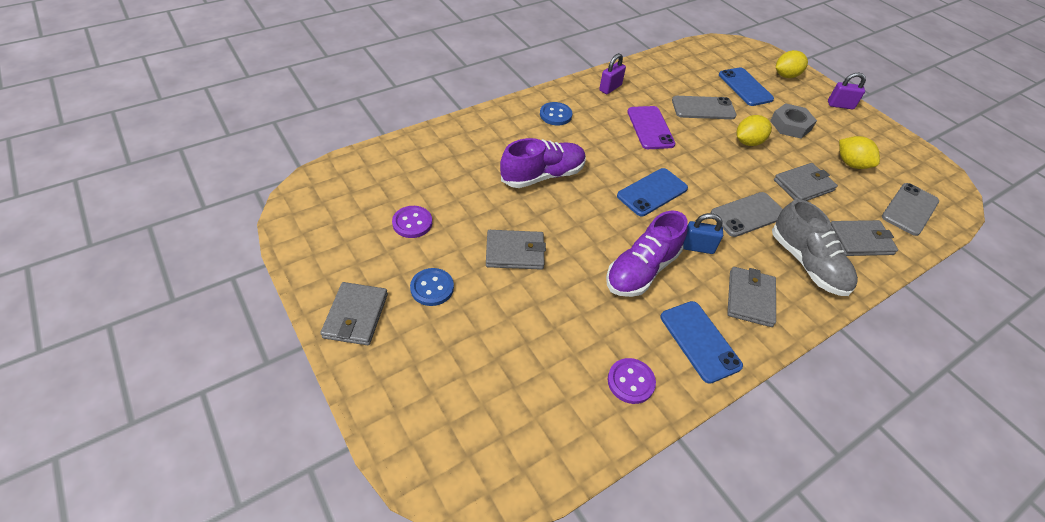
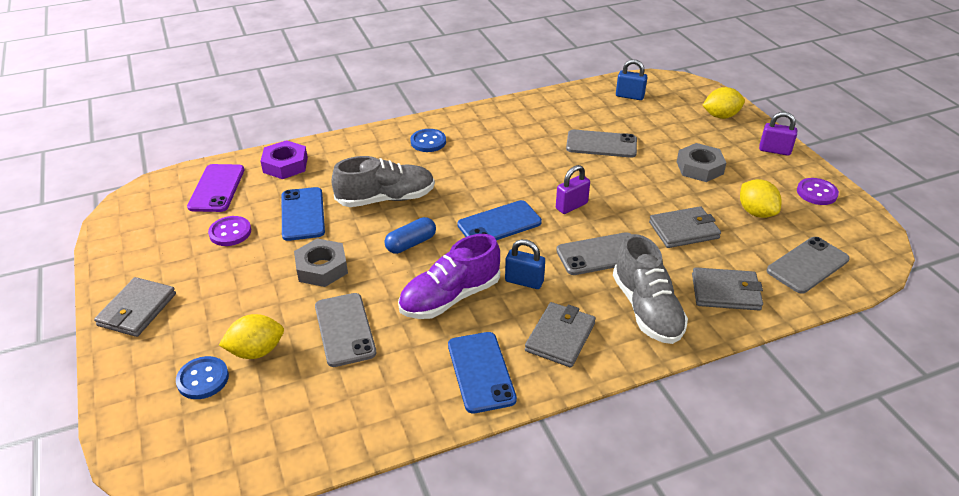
camera: 15 degrees right, 10 degrees down
(432, 288) = (222, 293): blue button -> blue button (203, 379)
(435, 147) = (285, 165): none -> purple nut
(515, 252) = (322, 268): grey wallet -> grey nut
(542, 175) = (386, 199): purple shoe -> grey shoe
(563, 313) = (345, 329): none -> grey phone
(584, 219) = (411, 243): none -> blue capsule
(610, 88) = (502, 118): purple padlock -> purple padlock (571, 206)
(630, 381) = (385, 401): purple button -> purple button (816, 193)
(650, 128) = (529, 160): purple phone -> purple phone (217, 188)
(706, 60) = (629, 96): none -> blue padlock
(745, 87) = (663, 125): blue phone -> blue phone (302, 214)
(748, 142) = (638, 182): yellow lemon -> yellow lemon (256, 351)

